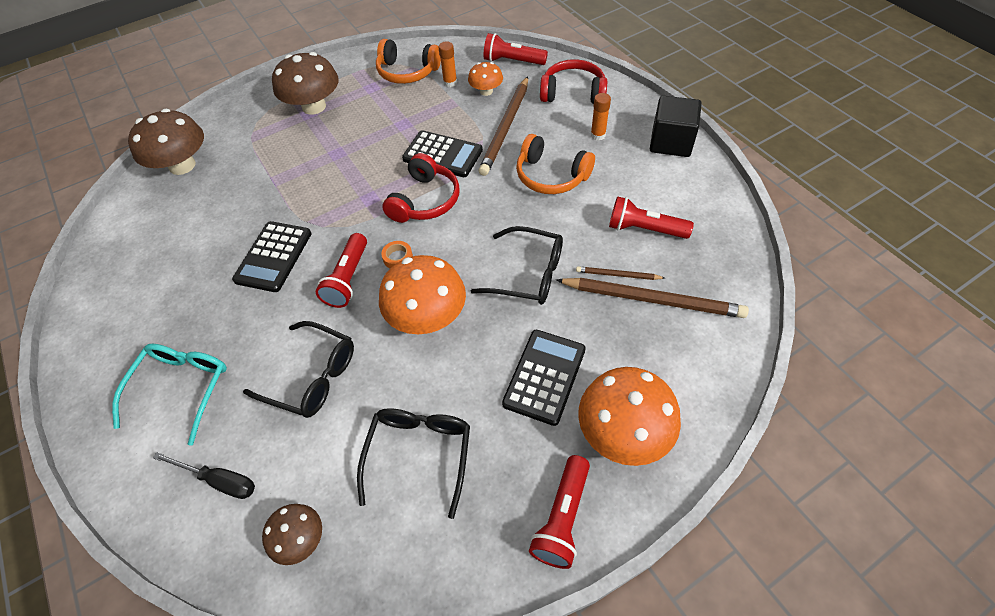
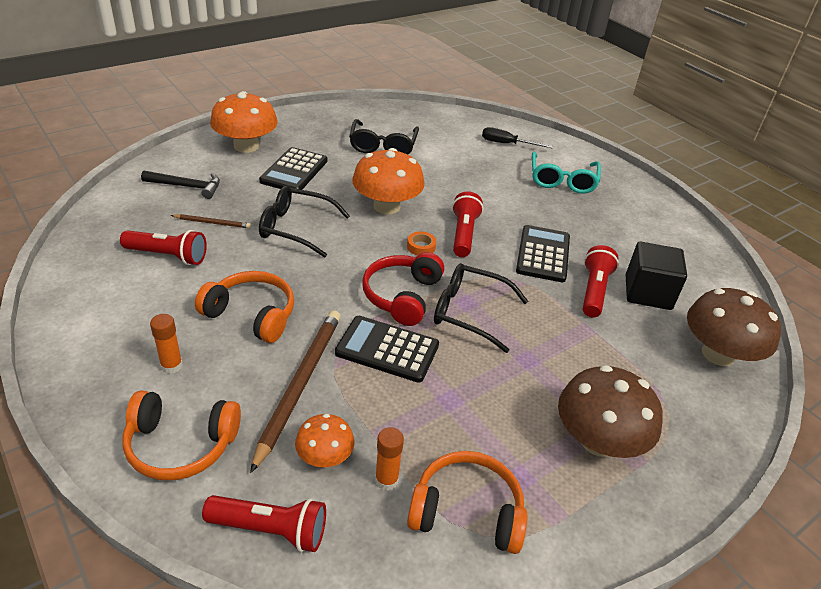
camera: 170 degrees right, 15 degrees down
(300, 539) = (446, 124): brown mushroom -> none
(312, 377) = (468, 180): black glasses -> black glasses (469, 312)
(562, 518) = (295, 121): red flashlight -> red flashlight (594, 291)
(573, 93) = (180, 445): red headphones -> orange headphones
(652, 299) = (189, 205): brown pencil -> none
(669, 333) = (187, 186): none -> black hammer
(671, 142) = (76, 349): black cube -> black cube (648, 293)

